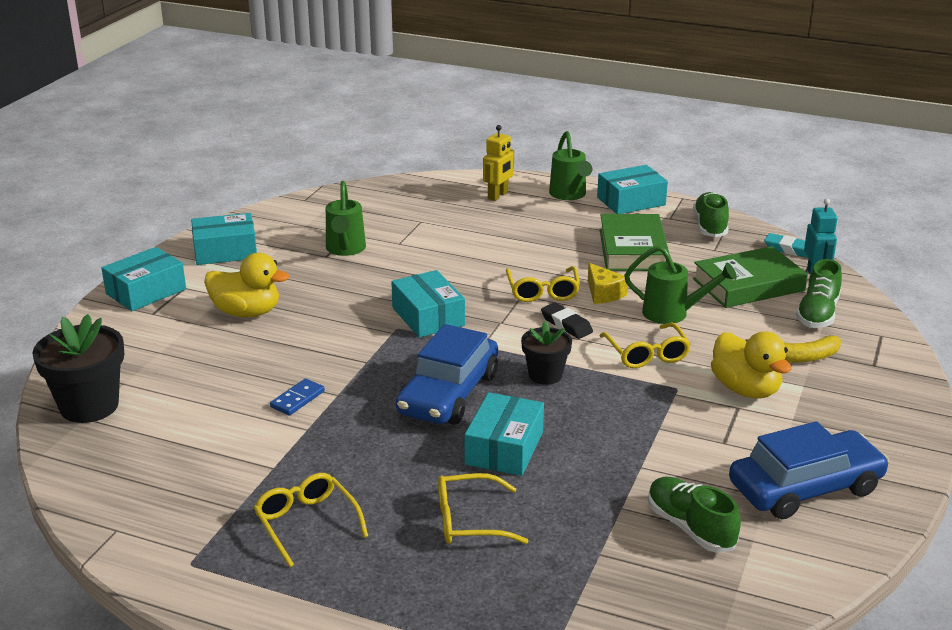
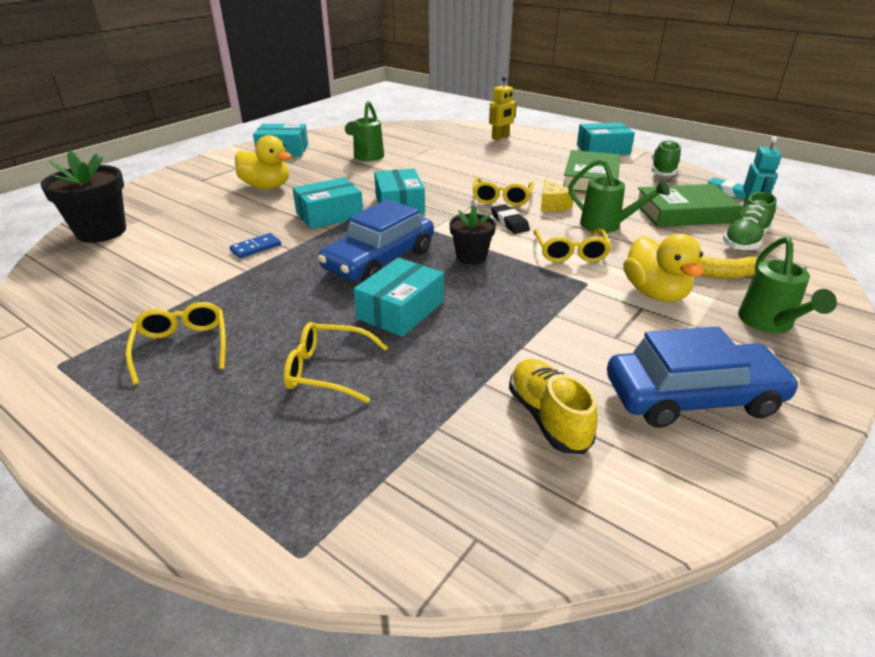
camera: 15 degrees right, 5 degrees up
(146, 291) = (209, 167): turquoise box -> turquoise box (329, 215)
(569, 195) = (555, 142): green watering can -> green watering can (769, 324)
(690, 527) = (548, 417): green shoe -> yellow shoe

